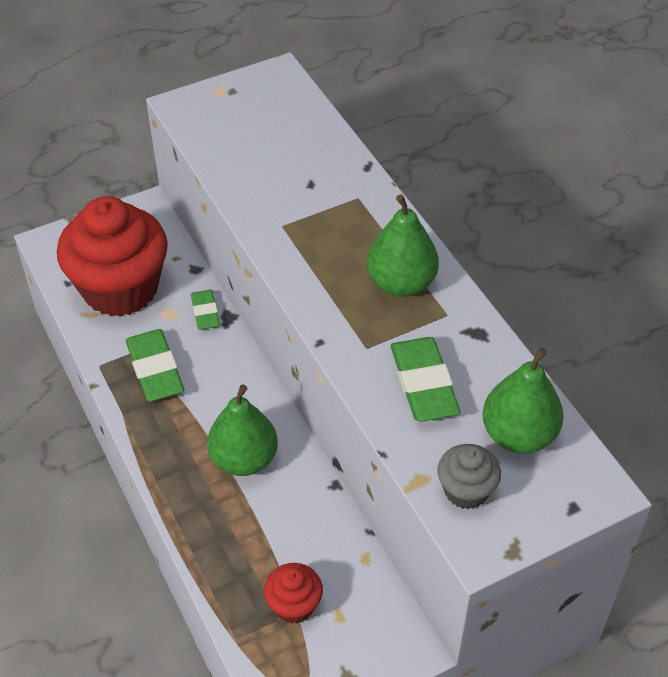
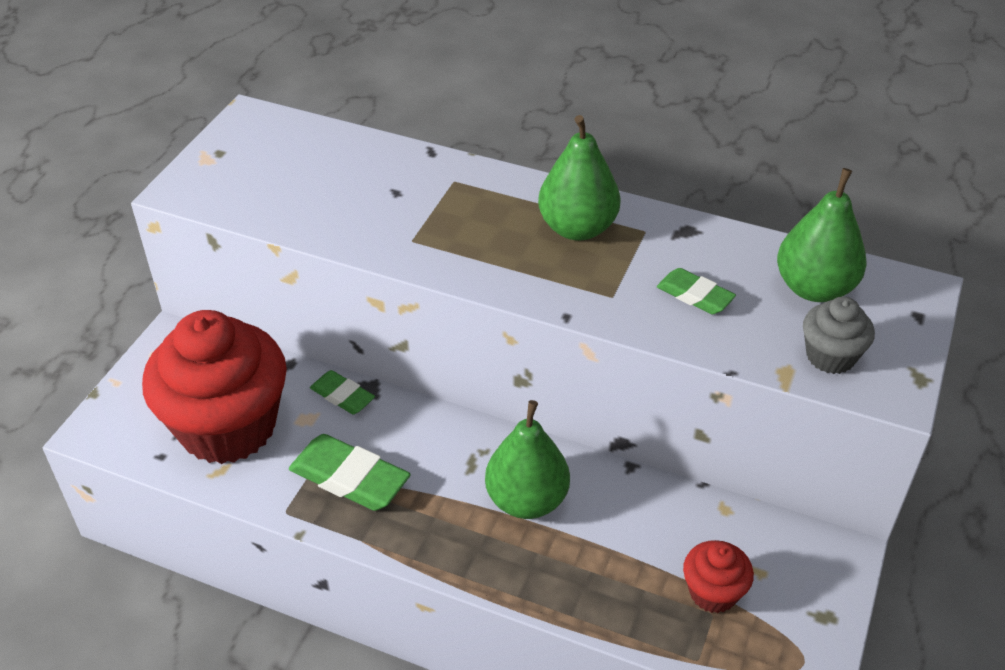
camera: 40 degrees left, 5 degrees down
(423, 384) = (695, 295): green eraser -> green eraser, size x0.60

